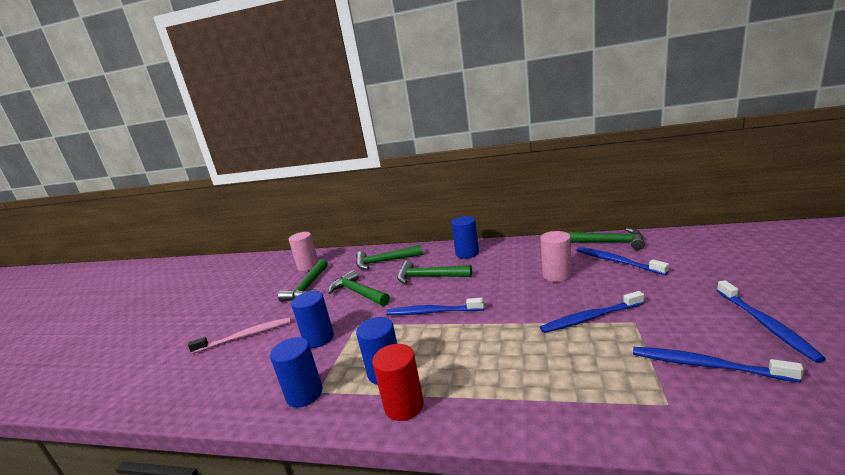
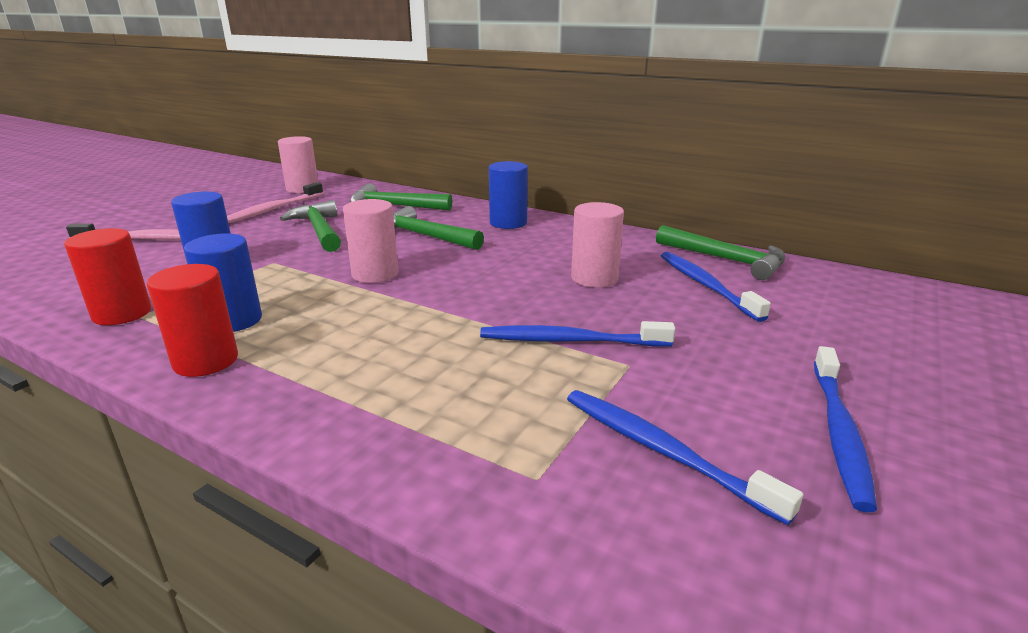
camera: 15 degrees right, 5 degrees up
(304, 394) = (122, 313): blue cylinder -> red cylinder
(308, 287) = (273, 209): green hammer -> pink toothbrush
(432, 312) = (375, 274): blue toothbrush -> pink cylinder

